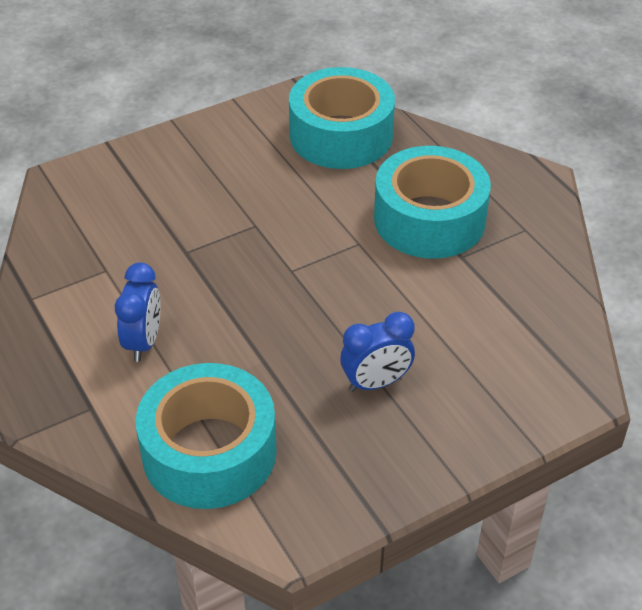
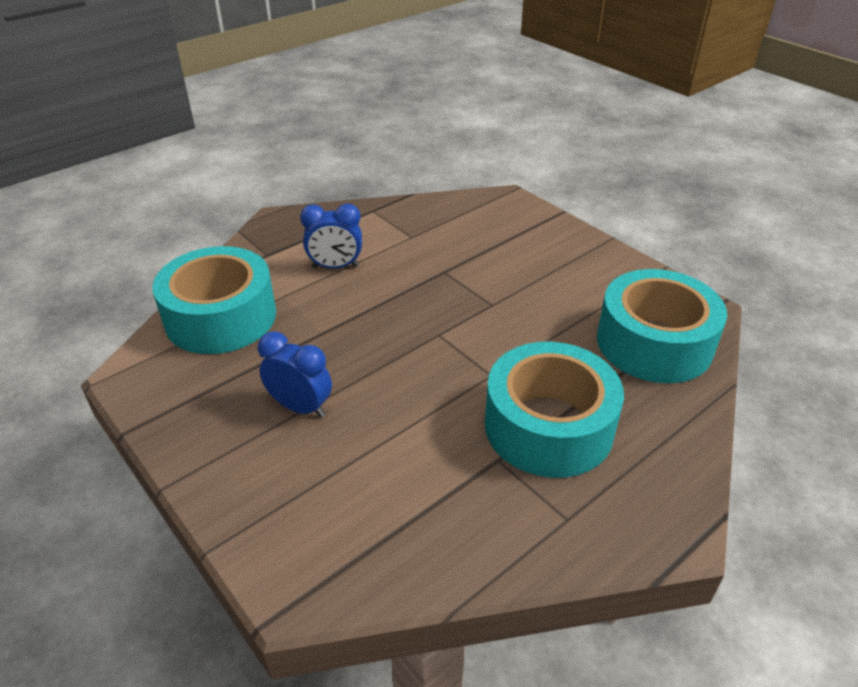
camera: 80 degrees right, 5 degrees down
(376, 383) = (300, 407): blue clock -> blue clock turned 150 degrees clockwise

